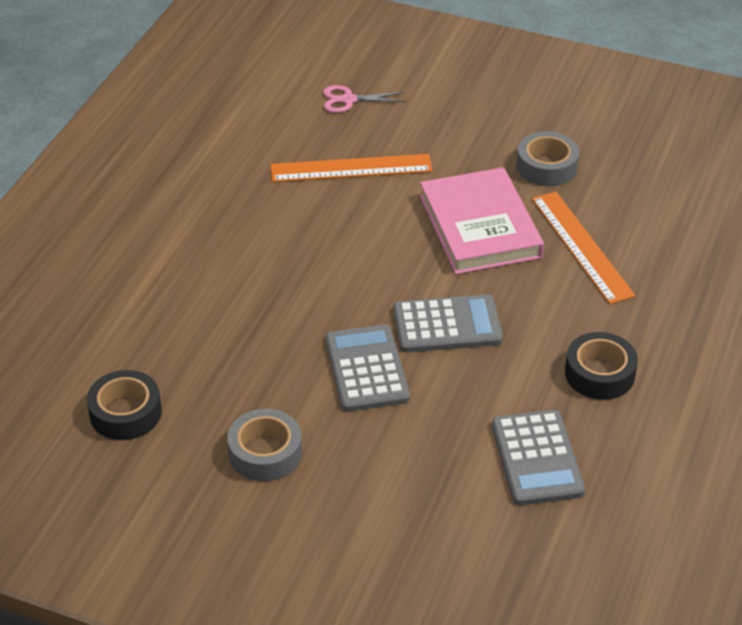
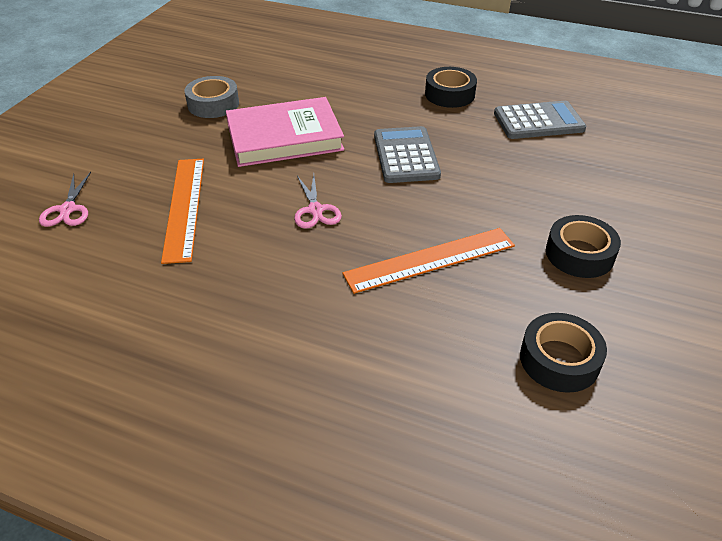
camera: 90 degrees left, 0 degrees up
(265, 453) = (579, 254): grey tape -> black tape
(345, 255) = (315, 210): none -> pink scissors
(366, 369) = (464, 197): grey calculator -> none
(581, 246) = (314, 94): orange ruler -> orange ruler (430, 260)

